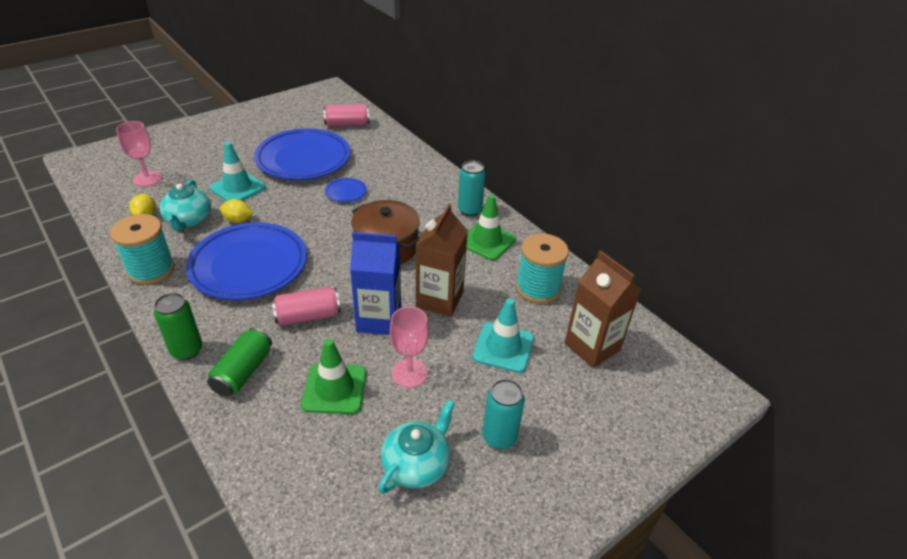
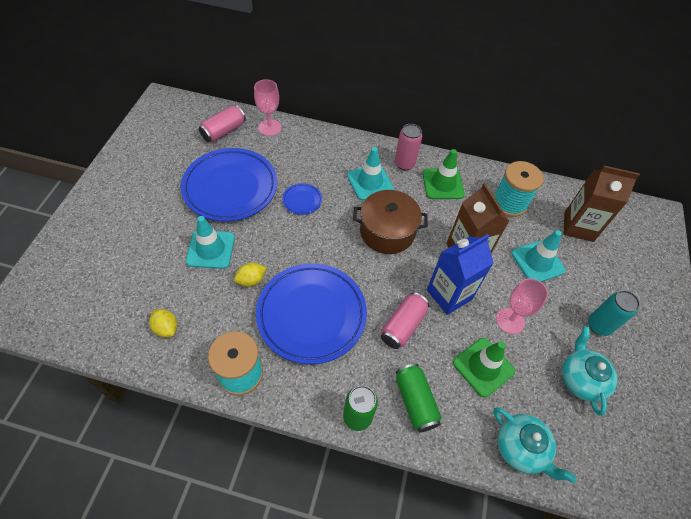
camera: 40 degrees left, 15 degrees up
(147, 179) = (115, 291): pink goblet -> pink goblet (269, 127)
(189, 220) = (210, 307): turquoise teapot -> turquoise teapot (521, 448)
(419, 208) = (370, 182): none -> turquoise traffic cone
(469, 210) = (404, 164): turquoise can -> pink can

